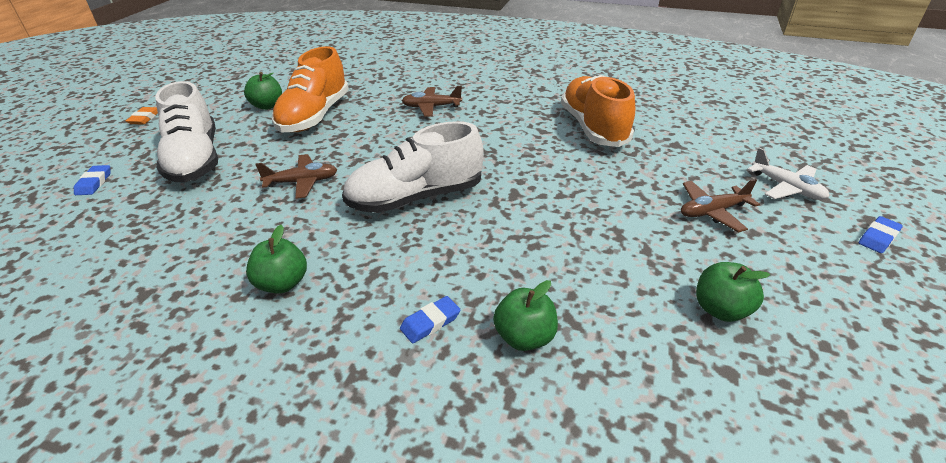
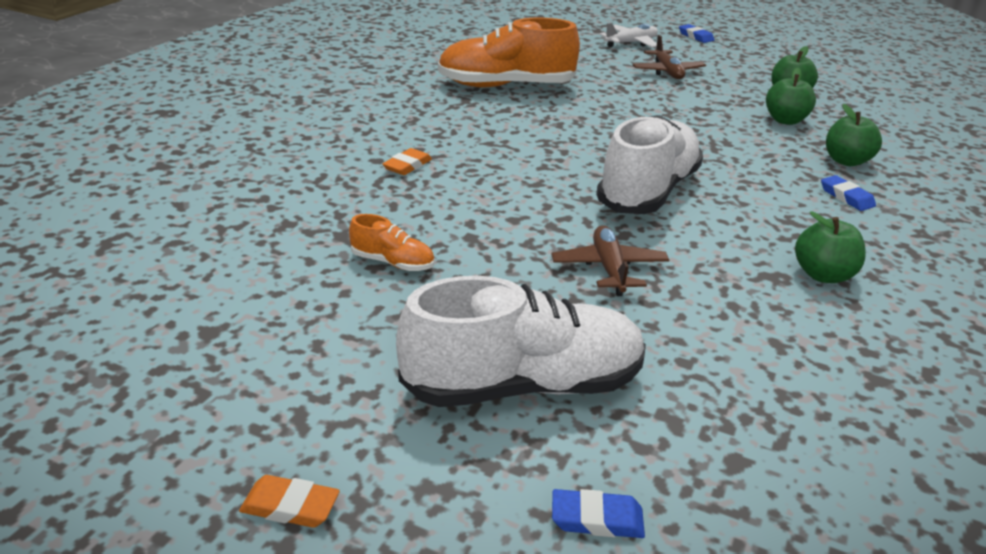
camera: 85 degrees left, 5 degrees down
(267, 106) = (320, 317): green apple -> green apple (785, 120)
(314, 116) = (392, 263): orange shoe -> orange shoe, size x0.45
(415, 198) = (648, 191): white shoe -> white shoe turned 135 degrees counterclockwise
(431, 107) = (407, 166): brown plane -> orange eraser

